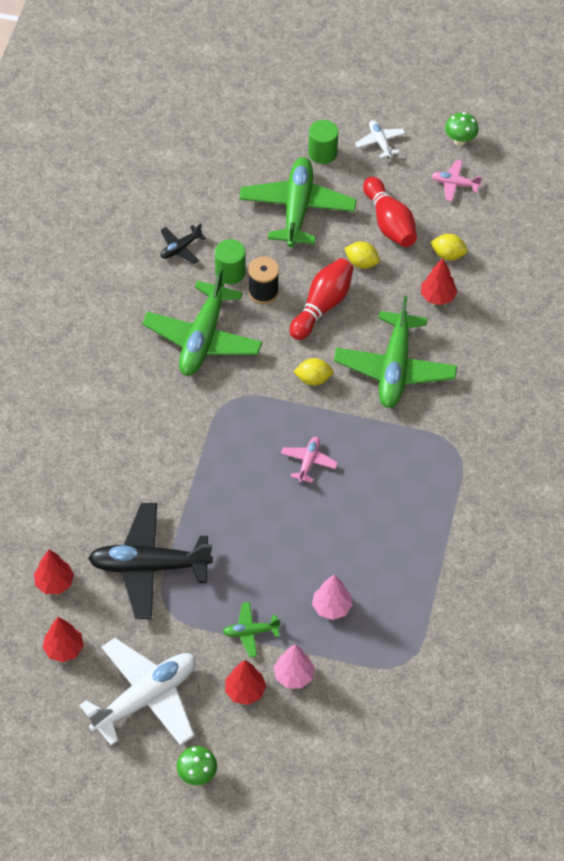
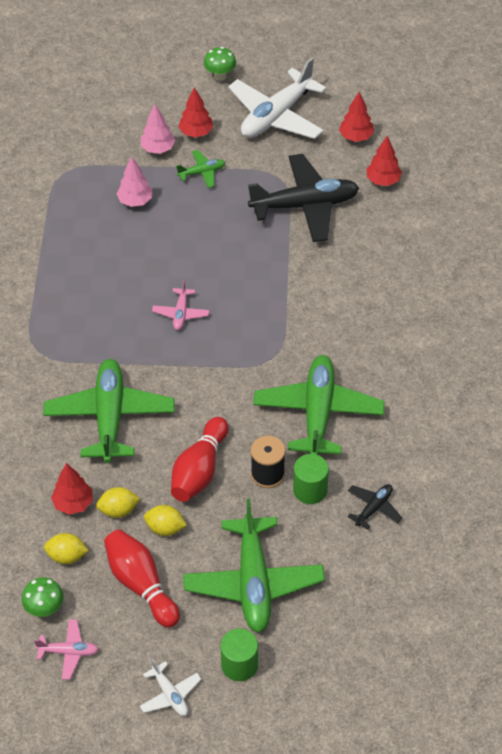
camera: 170 degrees right, 5 degrees down
(313, 379) = (193, 391): yellow lemon -> yellow lemon (118, 510)
(460, 140) = (68, 717): green mushroom -> green mushroom (45, 609)

